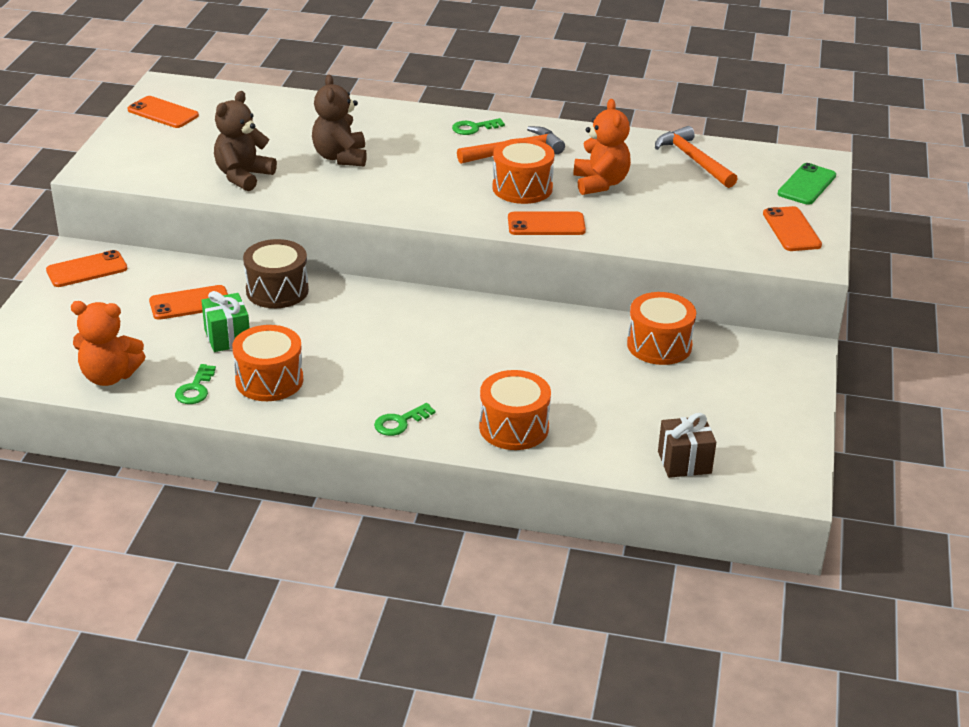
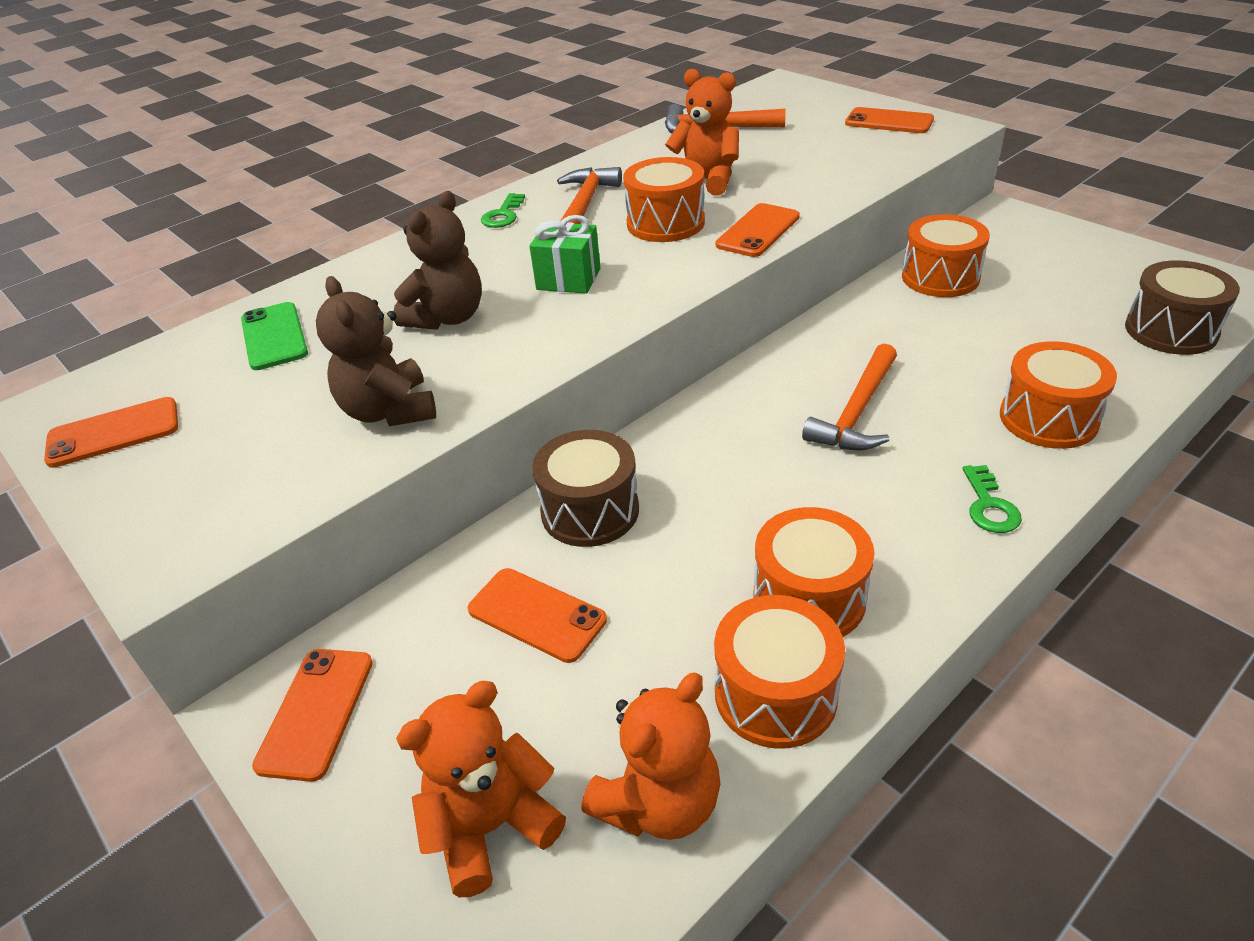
camera: 50 degrees left, 5 degrees up
(66, 338) = (491, 826): none -> orange teddy bear
(190, 303) = (536, 615): orange phone -> orange phone turned 75 degrees counterclockwise
(195, 389) = (775, 694): green key -> orange drum
(227, 337) = (663, 604): green gift -> green gift (568, 279)
(340, 157) = (447, 318): brown teddy bear -> brown teddy bear turned 90 degrees counterclockwise
(451, 352) = (856, 412): none -> orange hammer
(684, 462) = (1170, 330): brown gift -> brown drum
(806, 185) = (816, 96): green phone -> green phone (274, 336)

